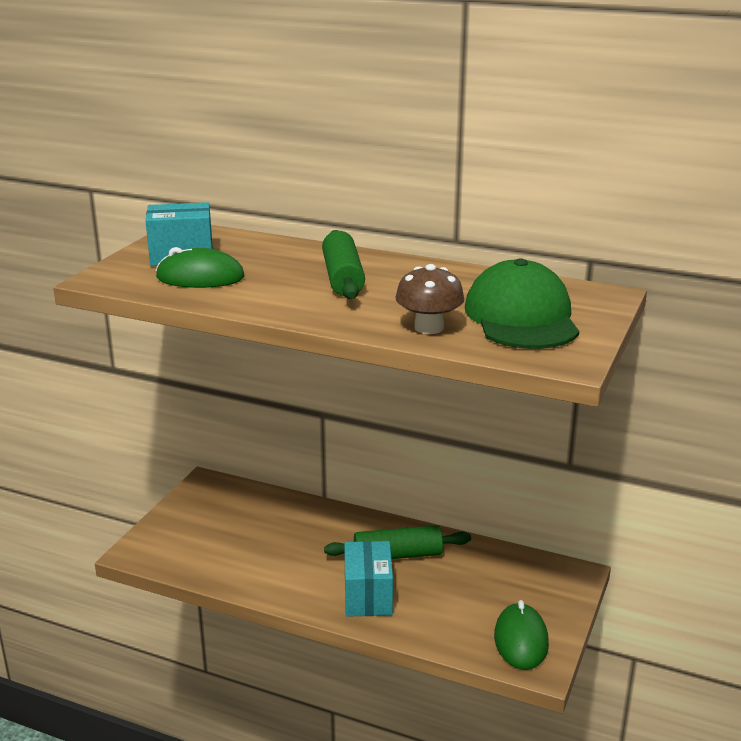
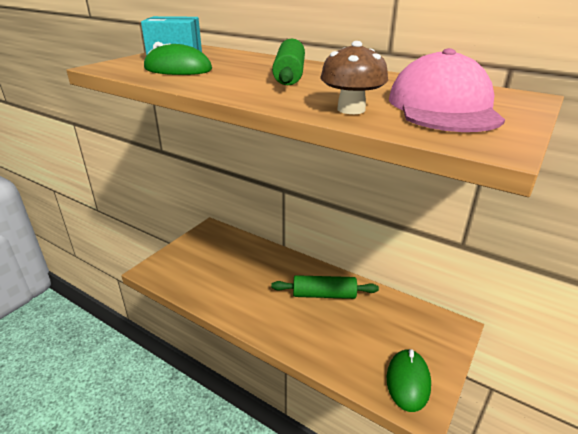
camera: 10 degrees right, 5 degrees up
(368, 596) = (295, 325): turquoise box -> none
(521, 317) = (443, 107): green cap -> pink cap

